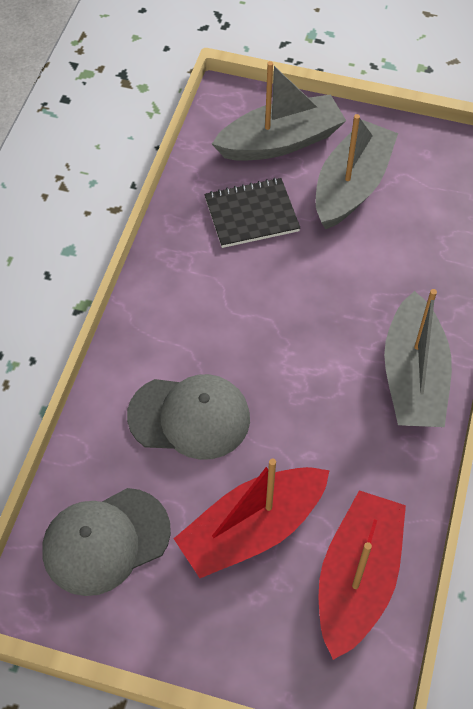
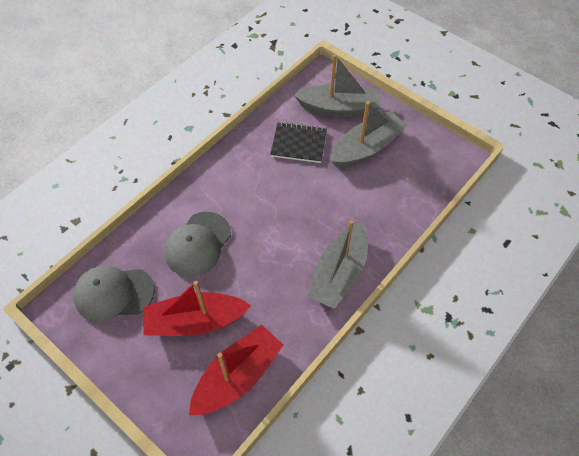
camera: 25 degrees right, 0 degrees up
(189, 417) = (198, 244): grey cap -> grey cap turned 90 degrees clockwise

